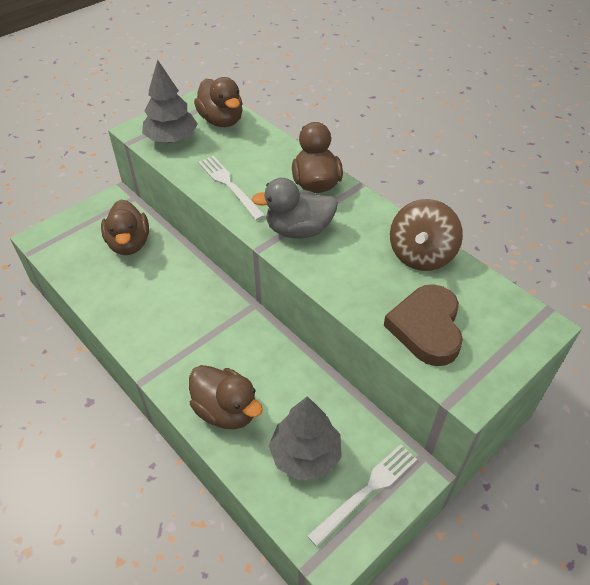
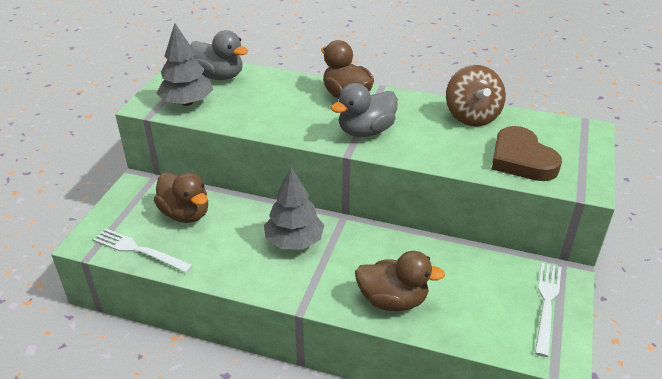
camera: 30 degrees left, 10 degrees down
(221, 120) = (219, 76): brown duck -> grey duck
(229, 185) = (276, 119): white fork -> white fork (139, 250)
(305, 455) = (482, 301): grey tree -> grey tree (294, 241)

